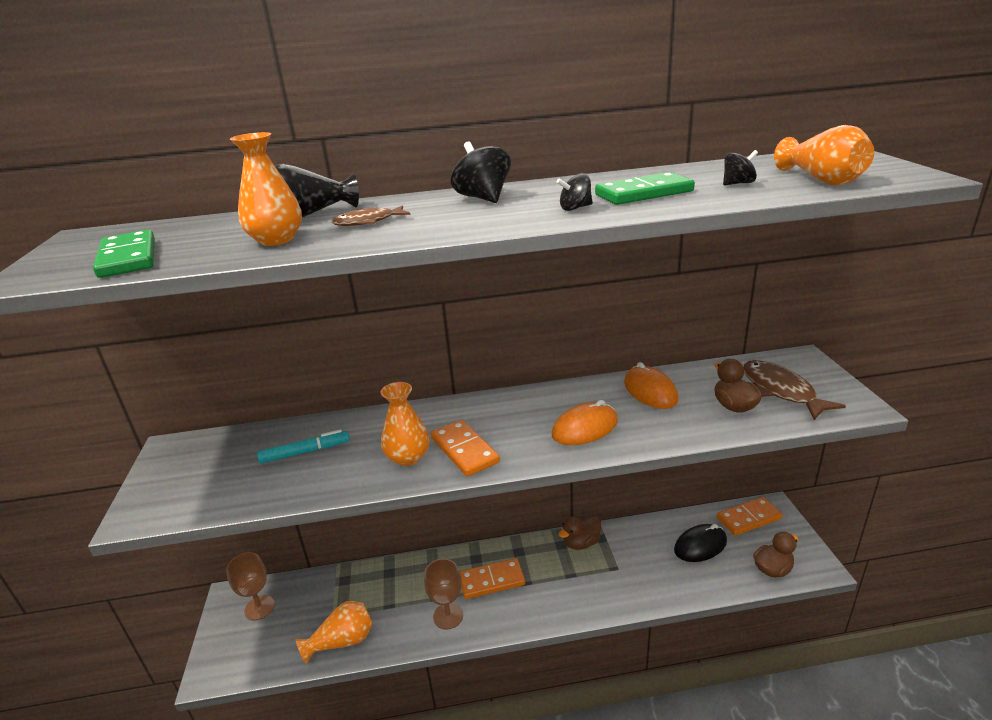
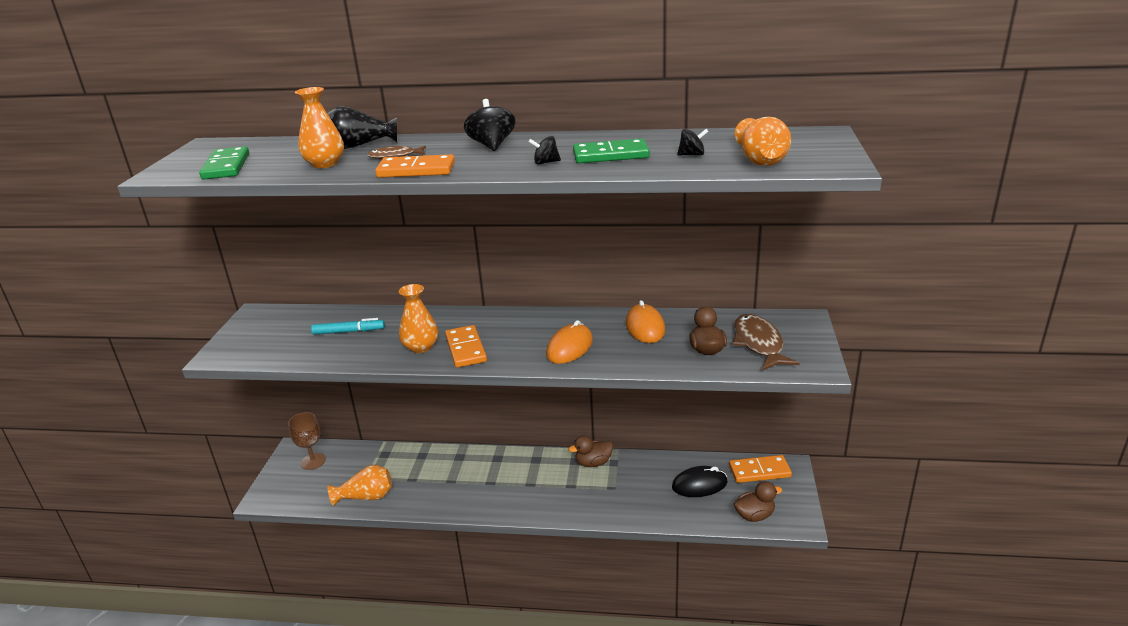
camera: 15 degrees right, 0 degrees up
(448, 616) = (455, 496): brown goblet -> none
(491, 580) = (502, 477): orange domino -> orange domino (416, 170)
(585, 428) = (569, 347): orange mouse -> orange mouse turned 45 degrees counterclockwise

